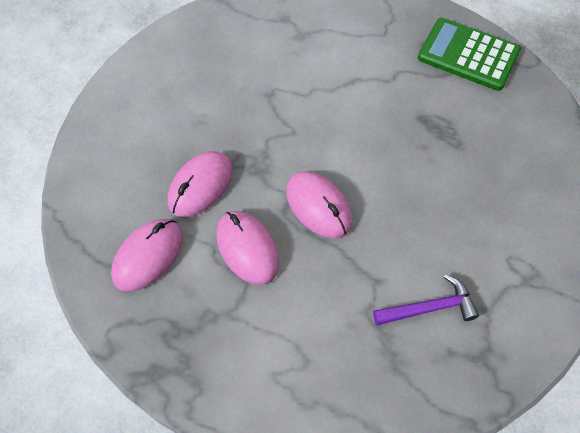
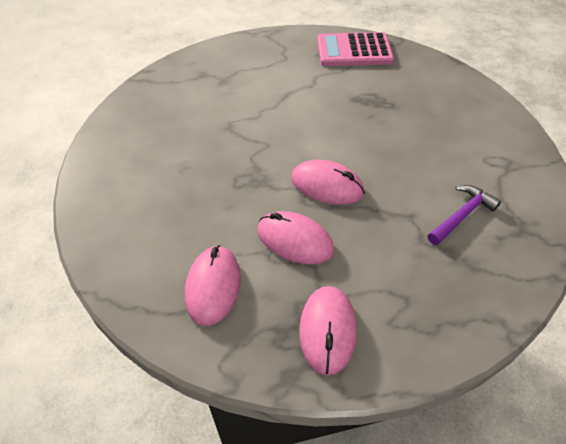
camera: 30 degrees left, 10 degrees down
(200, 186) = (220, 213): pink mouse -> pink mouse (327, 330)
(468, 55) = (354, 51): green calculator -> pink calculator

